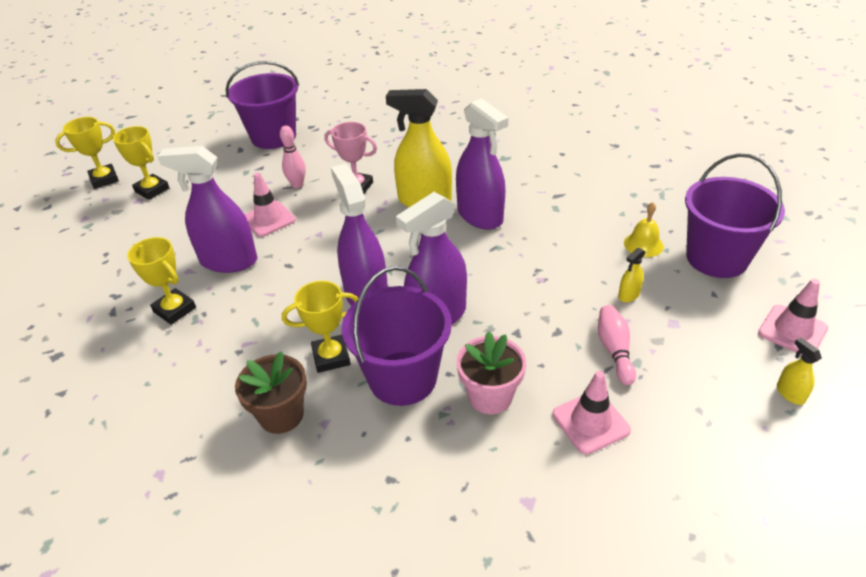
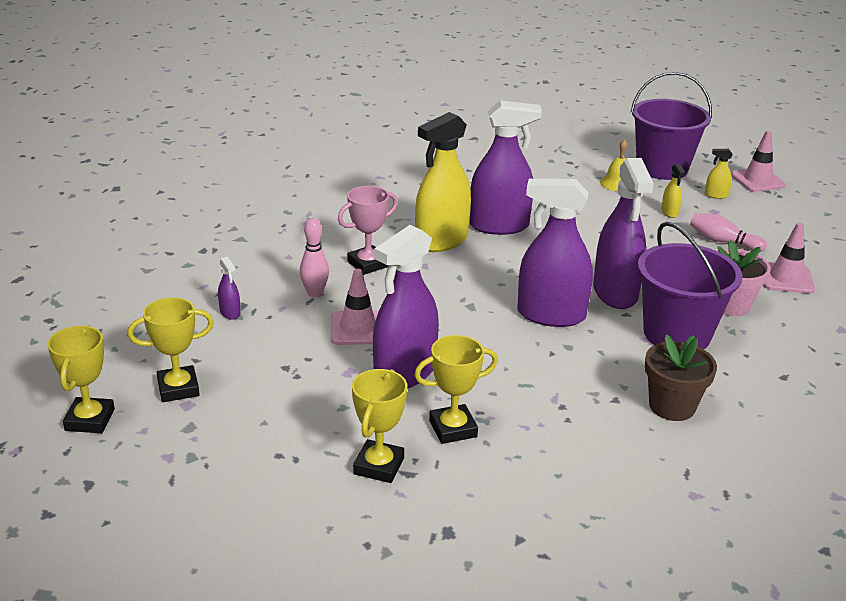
camera: 60 degrees left, 10 degrees down
(246, 168) = (230, 313): none -> purple spray bottle
(273, 137) = (187, 277): purple bucket -> none
(331, 357) = (618, 359): yellow trophy -> yellow trophy (378, 466)
(790, 394) = (811, 207): yellow spray bottle -> yellow spray bottle (716, 195)

